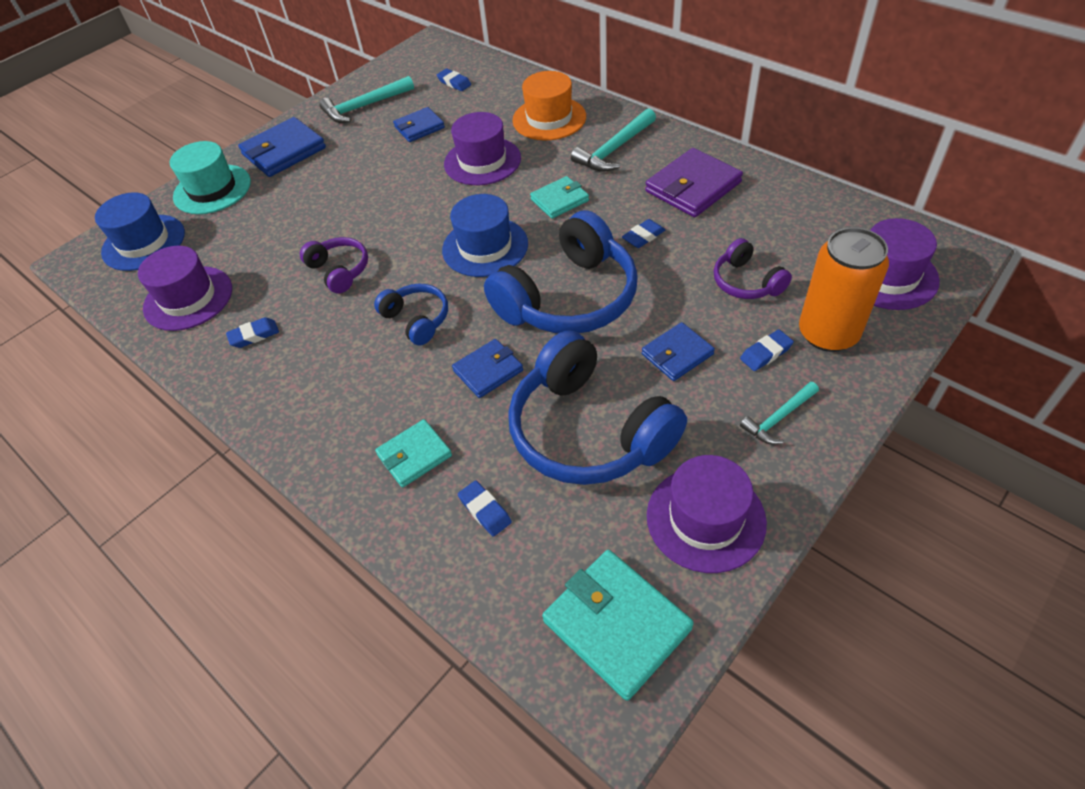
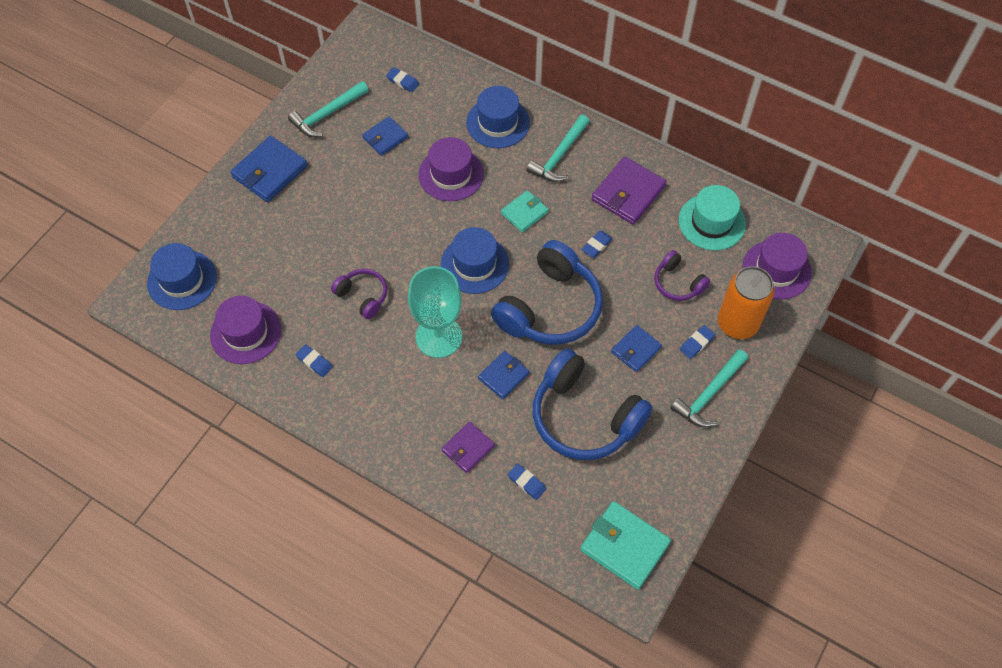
camera: 15 degrees left, 10 degrees up
(212, 189) = (220, 219): turquoise hat -> turquoise hat (712, 222)
(254, 335) = (314, 362): blue eraser -> blue eraser turned 75 degrees clockwise
(414, 455) = (468, 448): turquoise wallet -> purple wallet
(417, 320) = (438, 337): blue headphones -> turquoise goblet
(549, 118) = (498, 123): orange hat -> blue hat
(705, 518) = (669, 471): purple hat -> none
(778, 418) = (709, 394): turquoise hammer -> turquoise hammer, size x1.58

